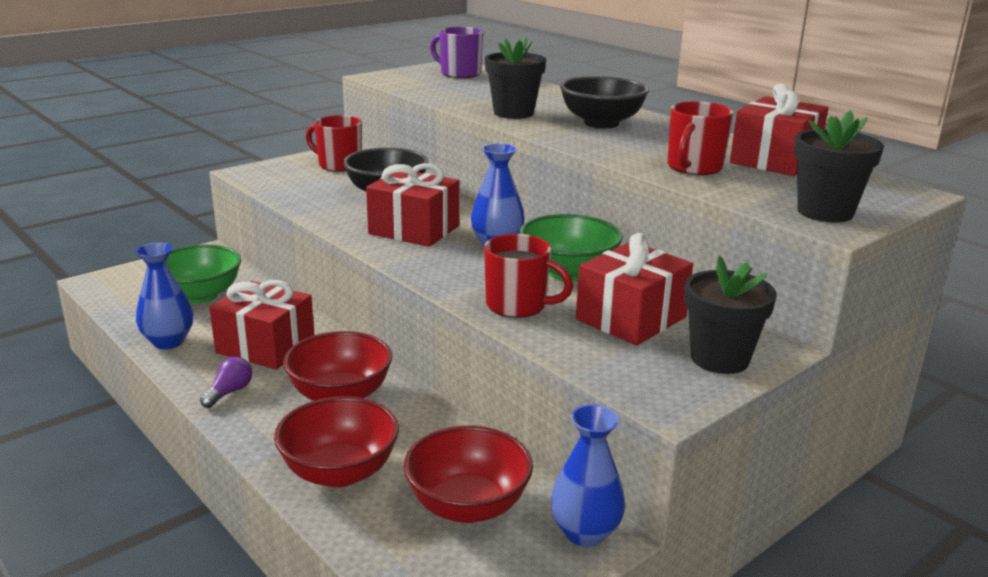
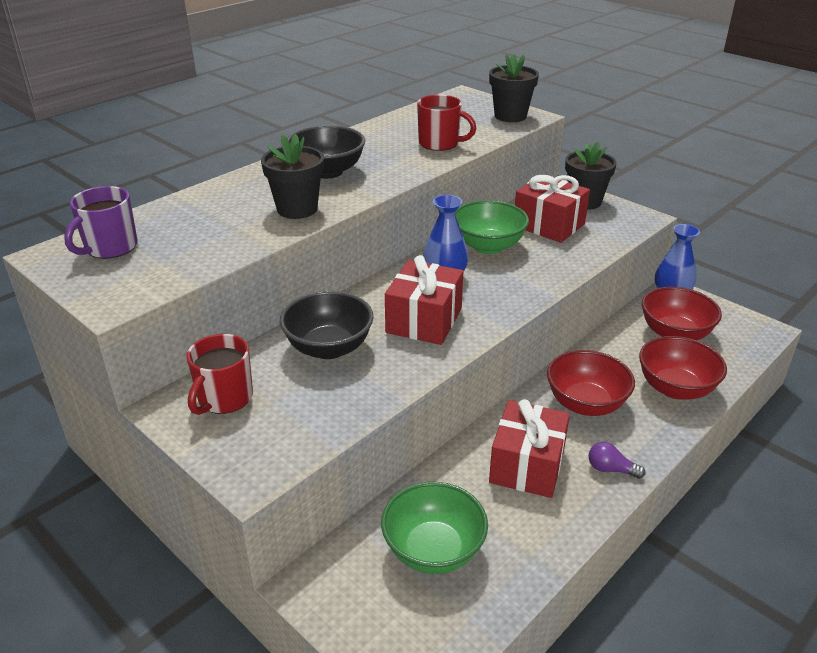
camera: 95 degrees left, 10 degrees up
(168, 341) = (543, 542): blue vase -> none
(518, 305) = (551, 263): red mug -> none
(774, 160) = (412, 120): red gift -> none

